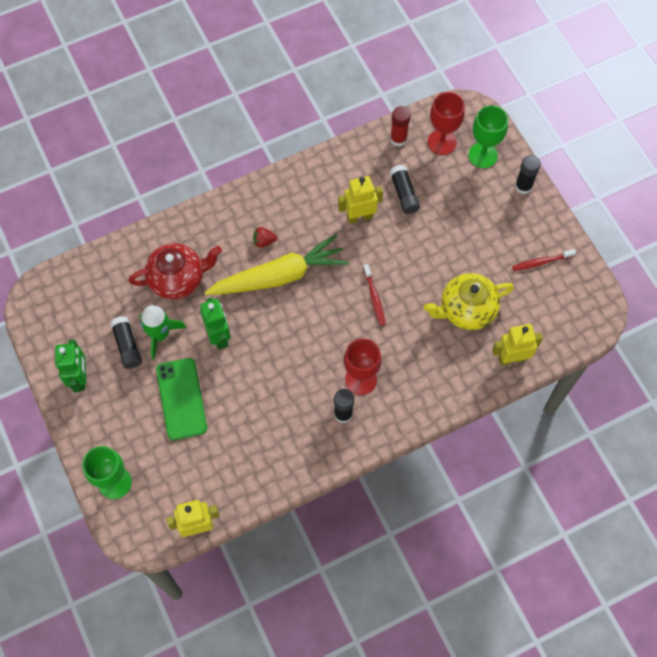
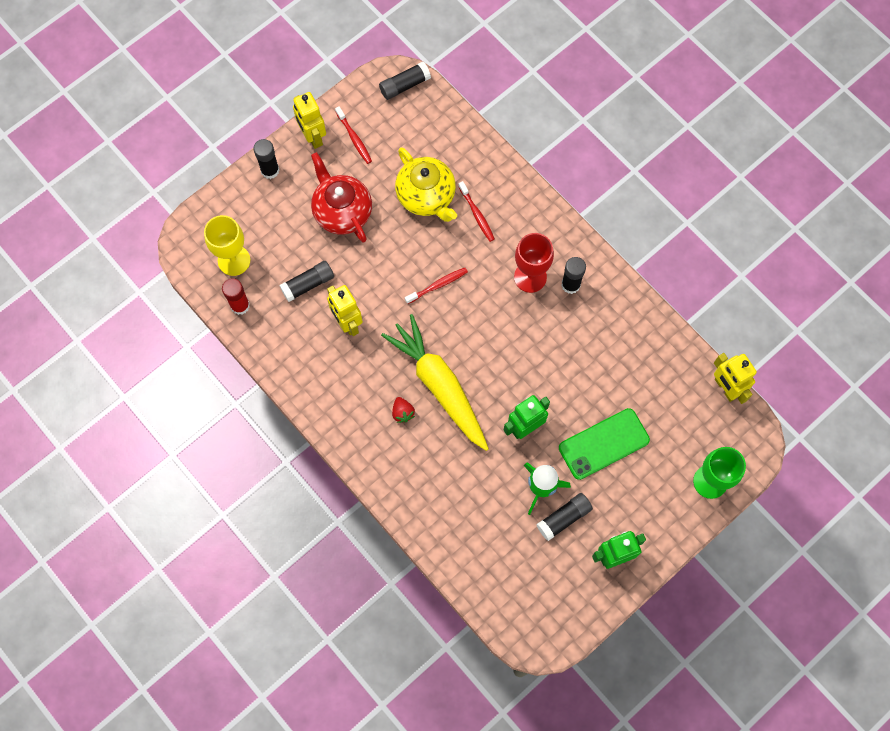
camera: 105 degrees left, 5 degrees up
(178, 279) = (472, 490): red teapot -> red teapot (342, 211)
(437, 349) = (477, 214): none -> red toothbrush
(442, 142) = (234, 260): red goblet -> yellow goblet
(483, 155) = (241, 216): green goblet -> none
(511, 358) = (466, 146): yellow robot -> yellow robot (312, 137)
(590, 319) = (404, 85): none -> black glue stick

